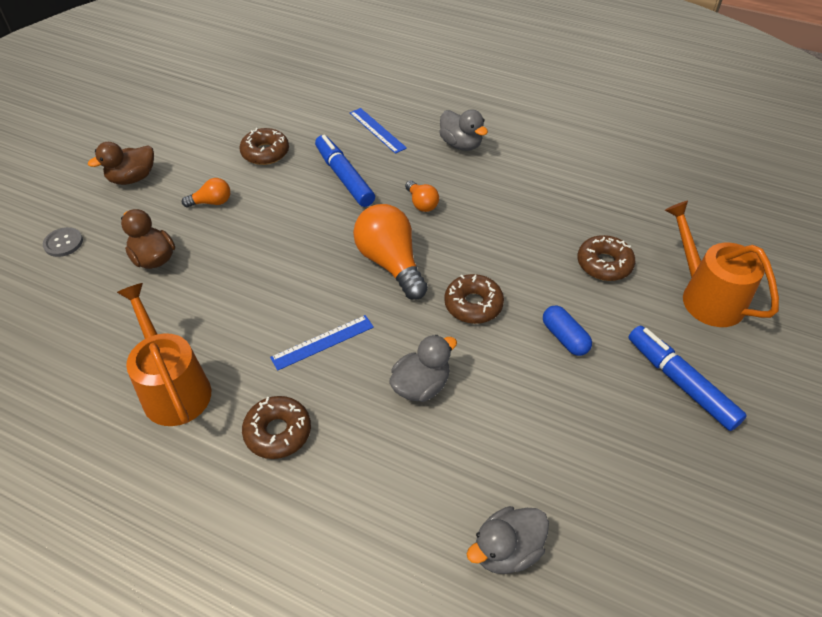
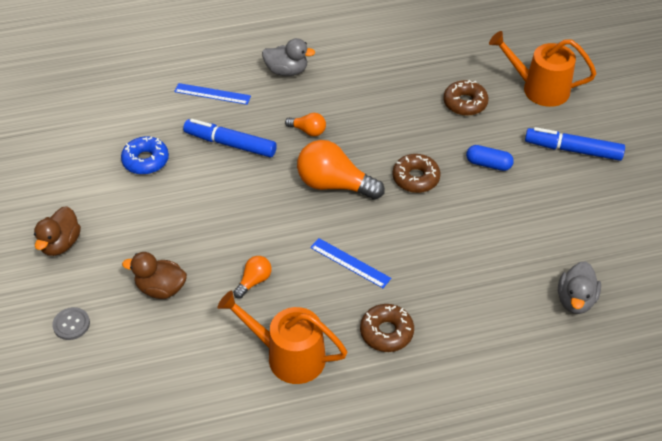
camera: 40 degrees left, 0 degrees up
(211, 202) = (152, 222): orange light bulb -> orange light bulb (254, 281)
(265, 153) = (146, 160): brown donut -> blue donut
(322, 342) = (350, 263): blue ruler -> blue ruler turned 75 degrees counterclockwise
(421, 386) = (438, 247): grey duck -> none

